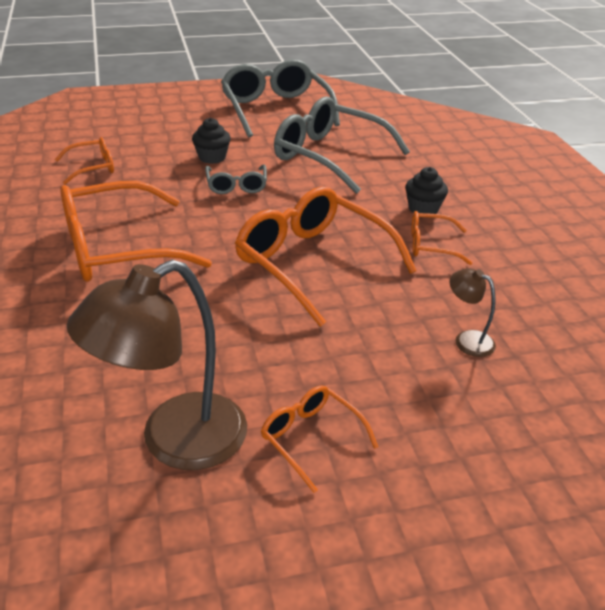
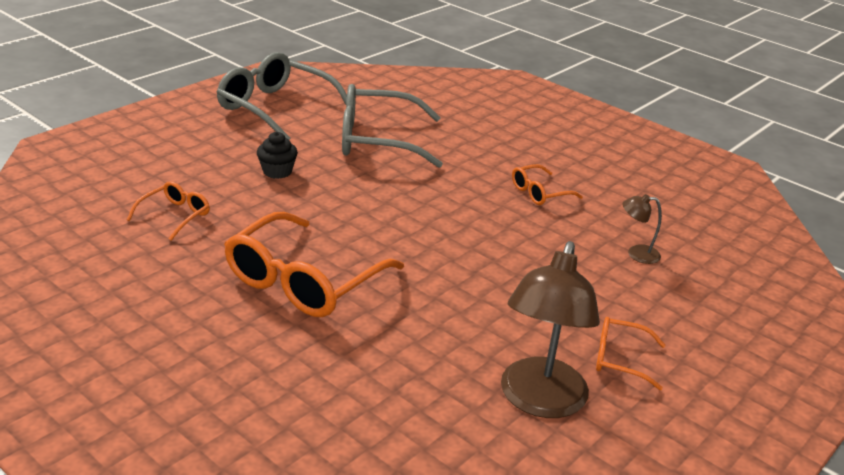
camera: 35 degrees left, 5 degrees down
(236, 185) = (333, 191): grey glasses -> none
(313, 263) = (474, 236): orange glasses -> none
(423, 209) = (501, 165): black cupcake -> none

